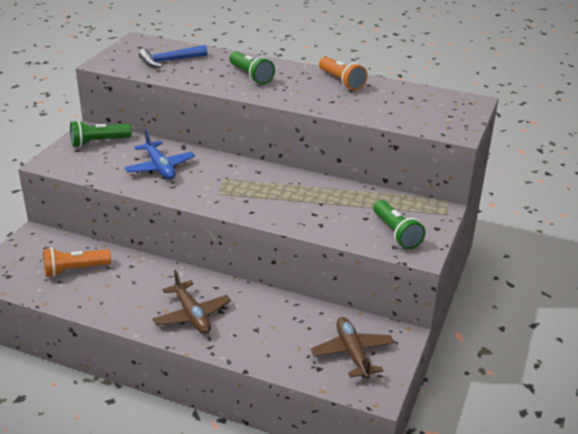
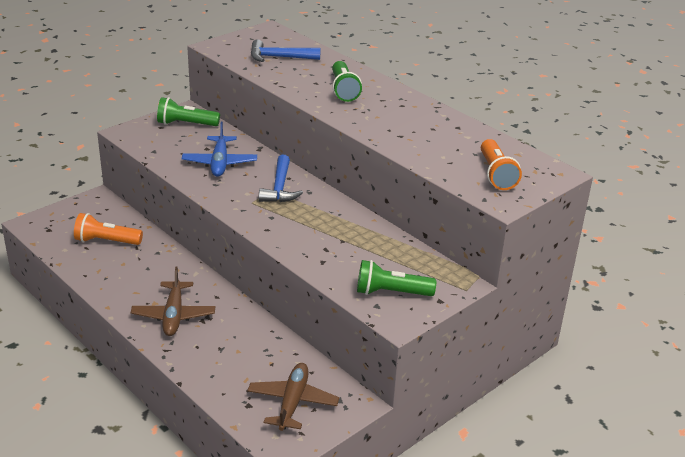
camera: 25 degrees right, 0 degrees up
(231, 175) = (280, 188): none -> blue hammer
(341, 81) = (431, 117): orange flashlight -> orange flashlight (496, 174)
(396, 233) = (391, 292): green flashlight -> green flashlight turned 90 degrees clockwise

